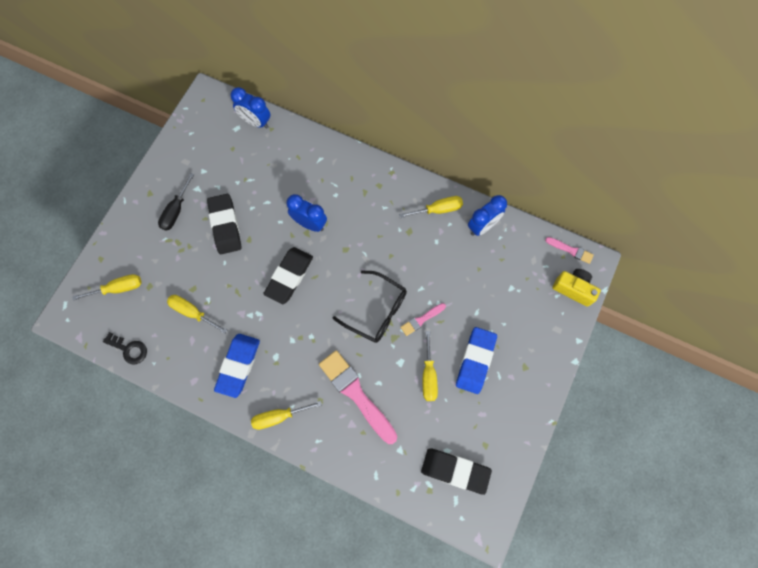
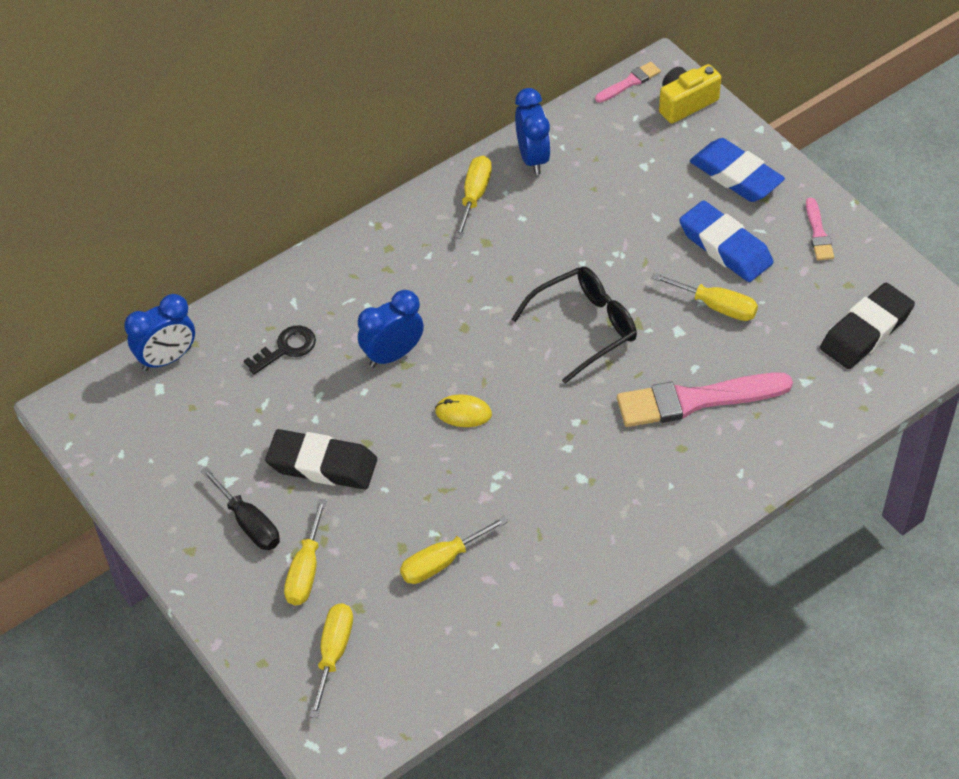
camera: 60 degrees left, 20 degrees down
(129, 349) = (450, 673): black key -> black key (286, 348)
(238, 365) = (567, 531): blue eraser -> blue eraser (736, 175)
(279, 416) = (677, 508): yellow screwdriver -> yellow screwdriver (306, 570)
(289, 276) = (463, 413): black eraser -> yellow mouse
(421, 320) = (629, 281): pink brush -> pink brush (818, 233)

